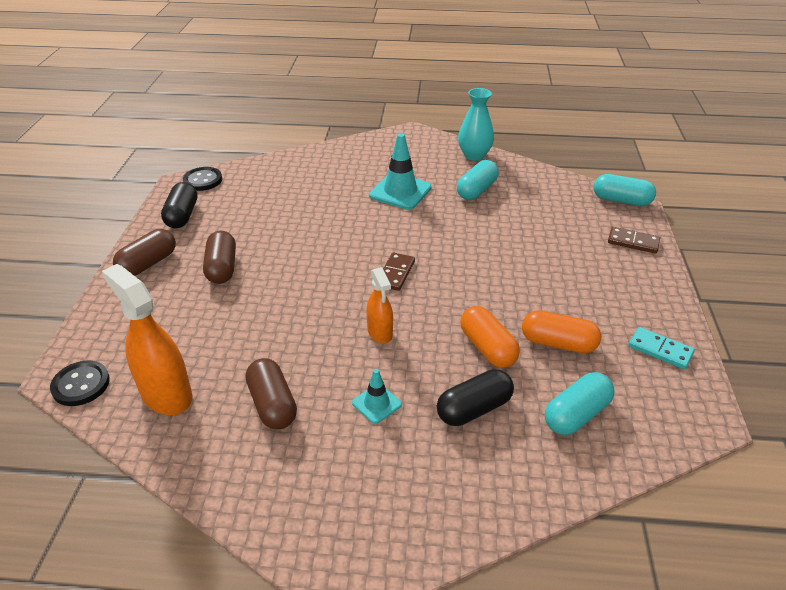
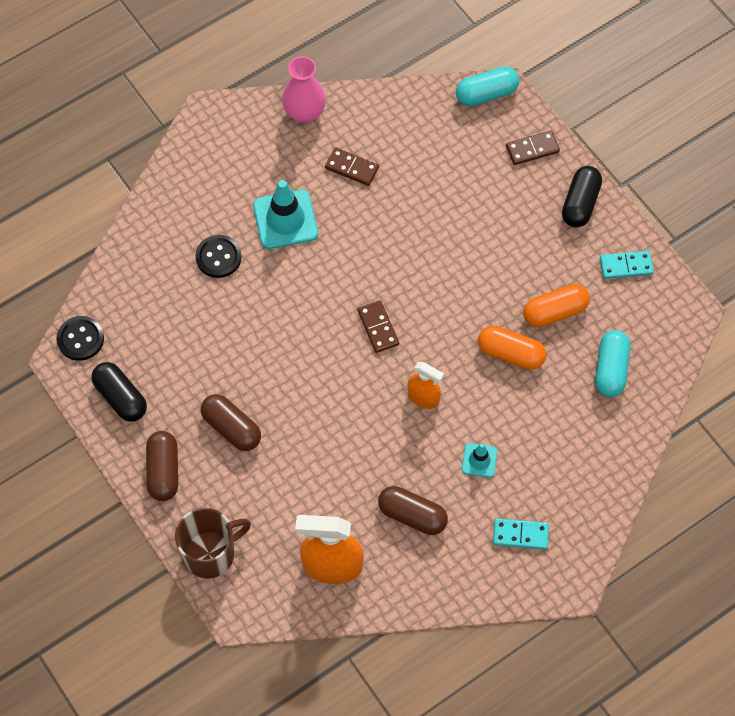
camera: 40 degrees left, 25 degrees up
(81, 385) = (262, 607): black button -> black button (218, 257)
(103, 327) = (210, 554): none -> brown mug
(347, 489) = (520, 535): none -> turquoise domino
(474, 155) = (304, 113): turquoise vase -> pink vase
(474, 409) = (544, 415): black capsule -> black capsule (580, 203)
(476, 190) = (352, 168): turquoise capsule -> brown domino

